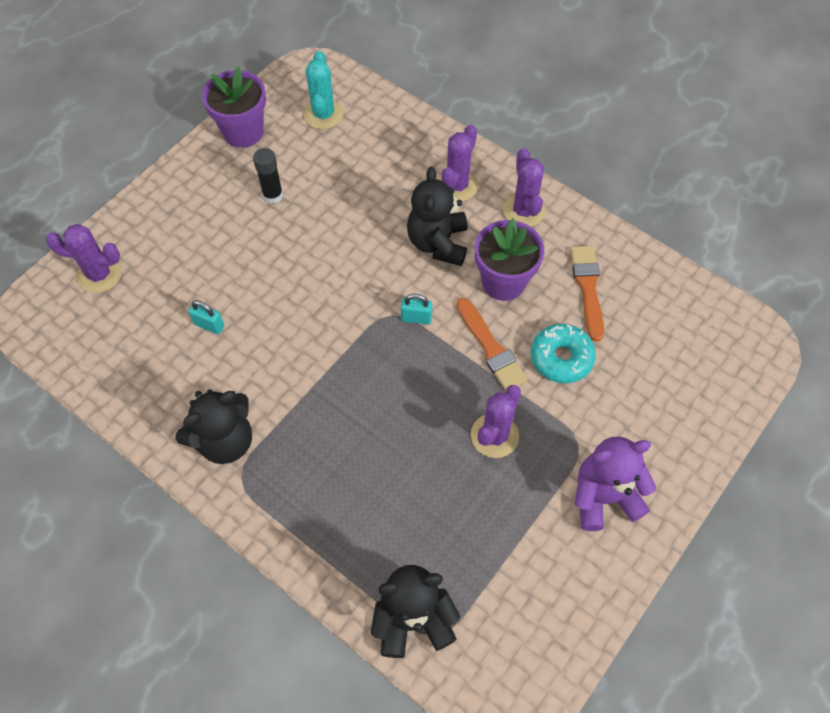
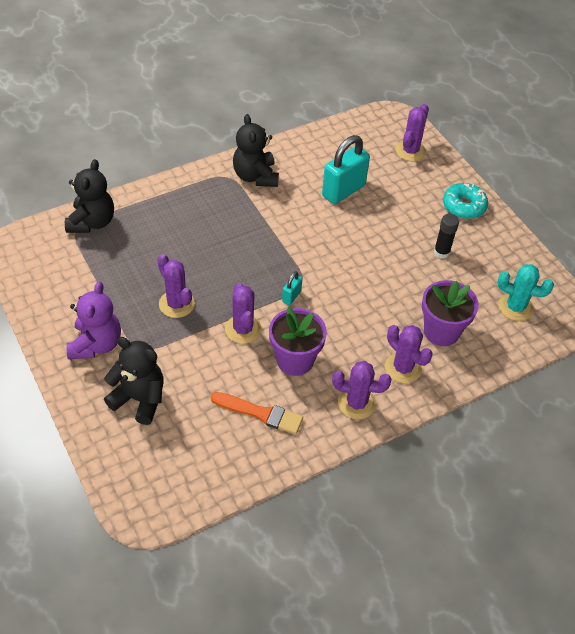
camera: 110 degrees right, 10 degrees down
(209, 325) = (343, 190): turquoise padlock -> turquoise padlock, size x2.18
(243, 132) = (513, 253): purple flower pot -> purple flower pot (441, 331)
(438, 243) = (351, 333): black teddy bear -> black teddy bear (139, 399)
(491, 348) = (243, 329): orange brush -> purple cactus
(561, 358) = (211, 367): turquoise donut -> turquoise donut (464, 206)

